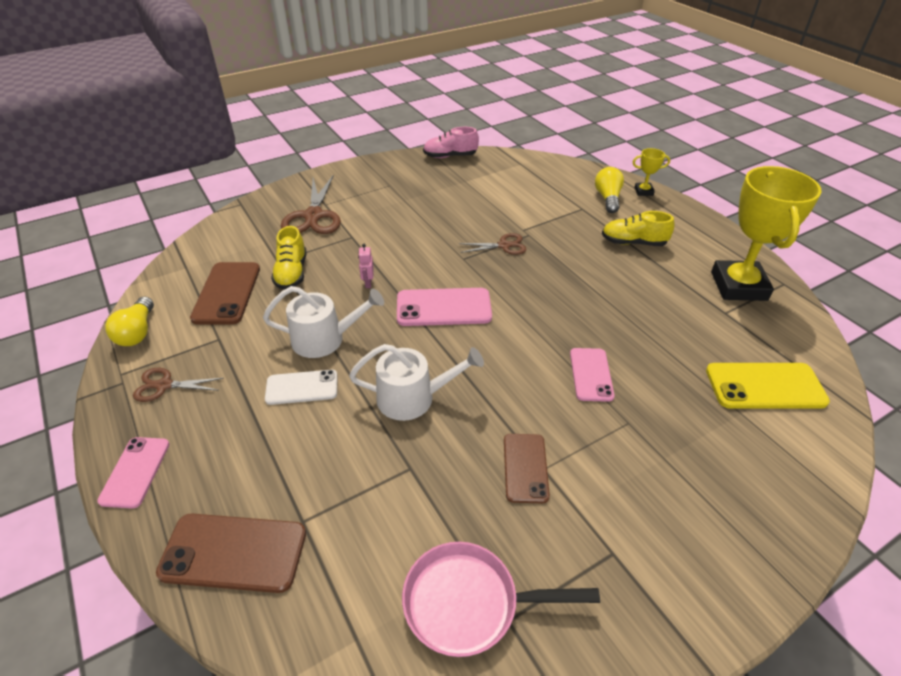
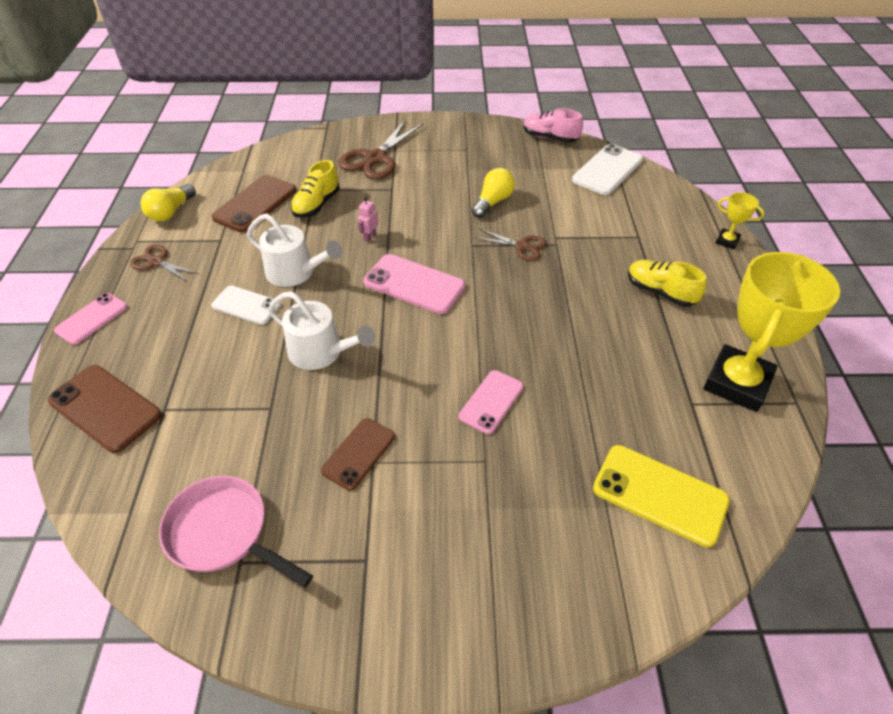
camera: 30 degrees right, 5 degrees up
(516, 167) = (607, 170): none -> white phone
(608, 198) = (677, 235): yellow light bulb -> yellow light bulb (493, 202)

